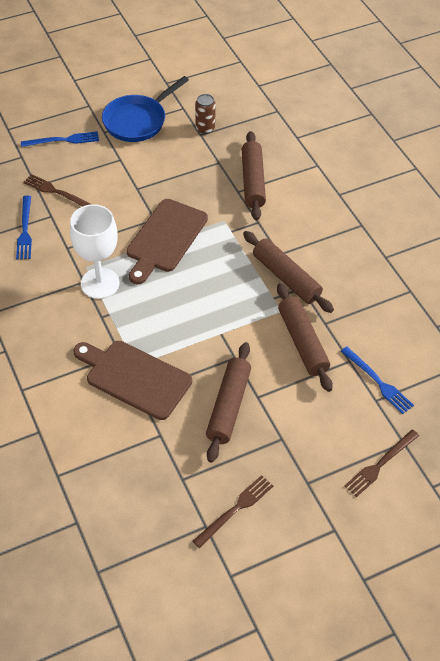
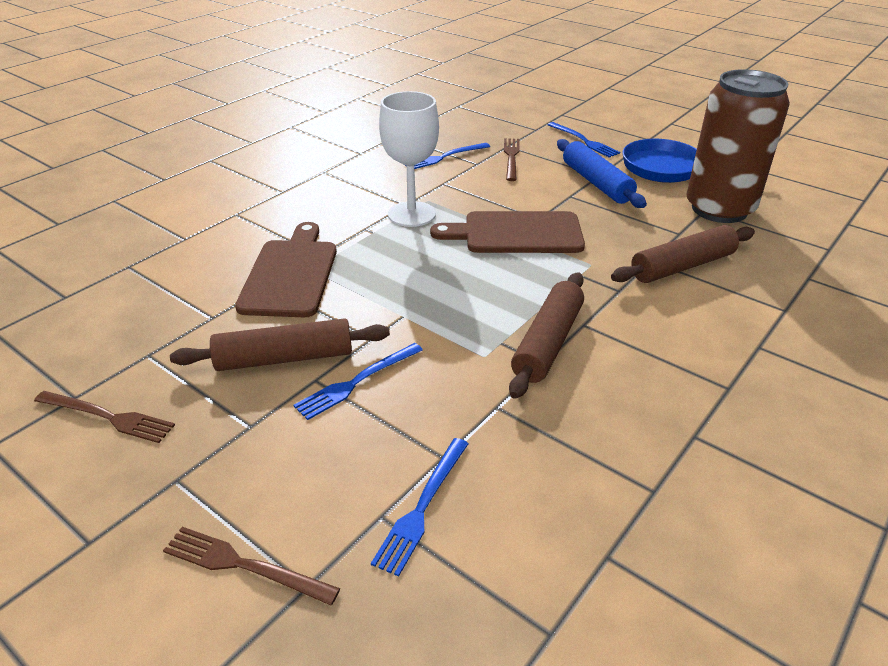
camera: 65 degrees right, 15 degrees down
(130, 166) = (597, 183): none -> blue rolling pin
(205, 128) = (719, 209): brown can -> brown can, size x2.49
(270, 377) = (357, 381): none -> blue fork
(302, 342) = (442, 393): brown rolling pin -> none

